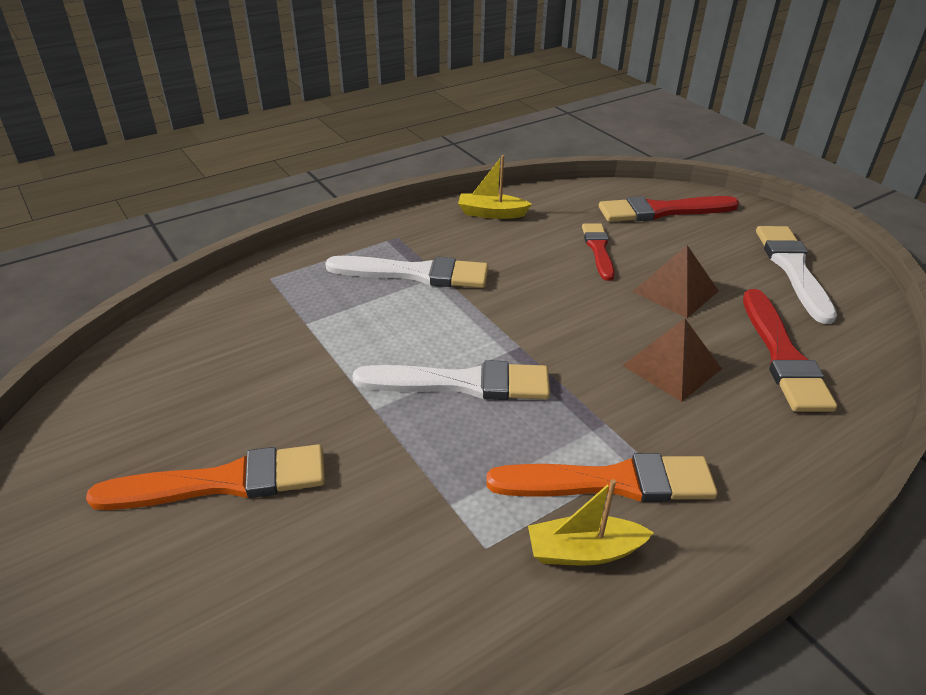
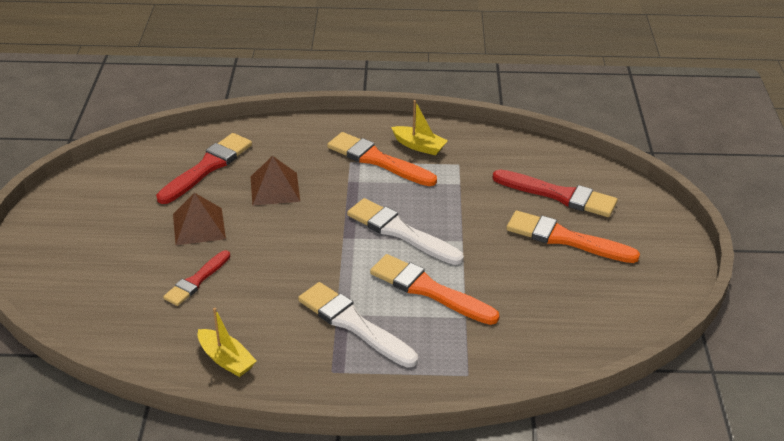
camera: 145 degrees left, 0 degrees up
(368, 332) = (428, 290): none -> orange brush
(662, 211) = (92, 292): red brush -> red brush (559, 195)
(793, 269) = (99, 205): white brush -> none

